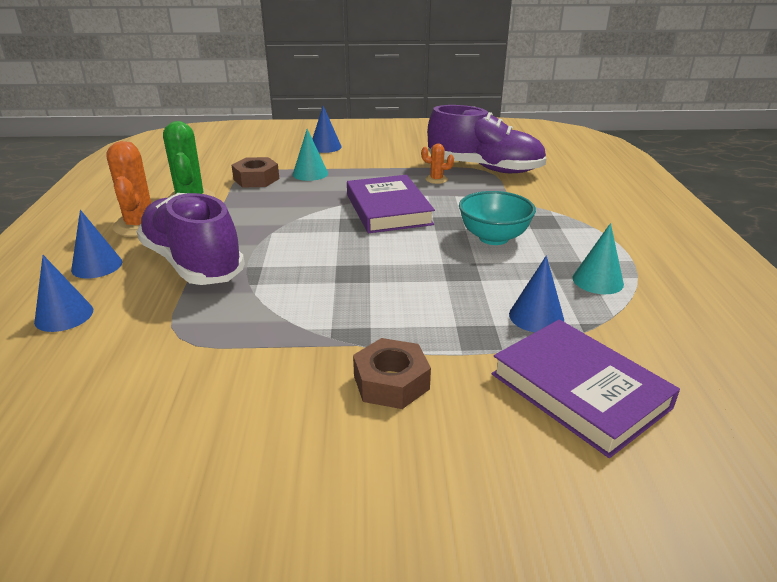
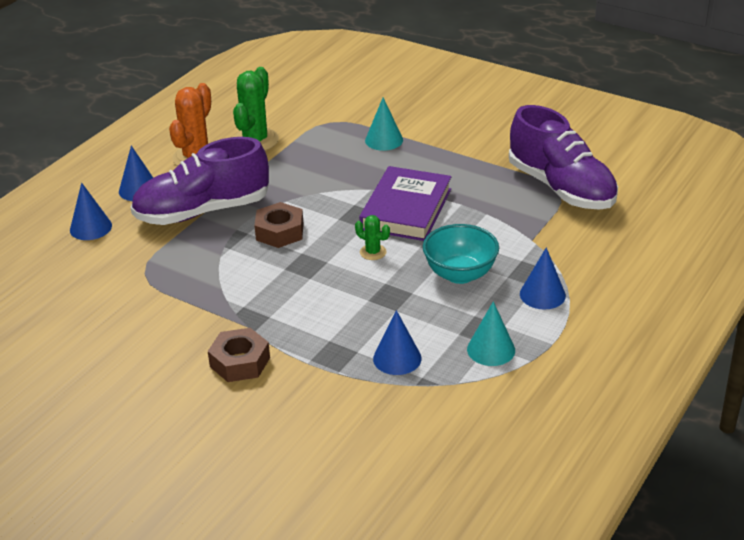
camera: 35 degrees right, 5 degrees up
(192, 263) = (202, 211): purple shoe -> purple shoe turned 105 degrees counterclockwise
(256, 179) = (330, 132): brown nut -> brown nut (280, 232)
(325, 147) = (435, 106): blue cone -> blue cone (542, 294)
(401, 245) = (373, 252): none -> green cactus
(436, 179) = (493, 187): orange cactus -> none
(579, 391) = (352, 422): purple book -> none

